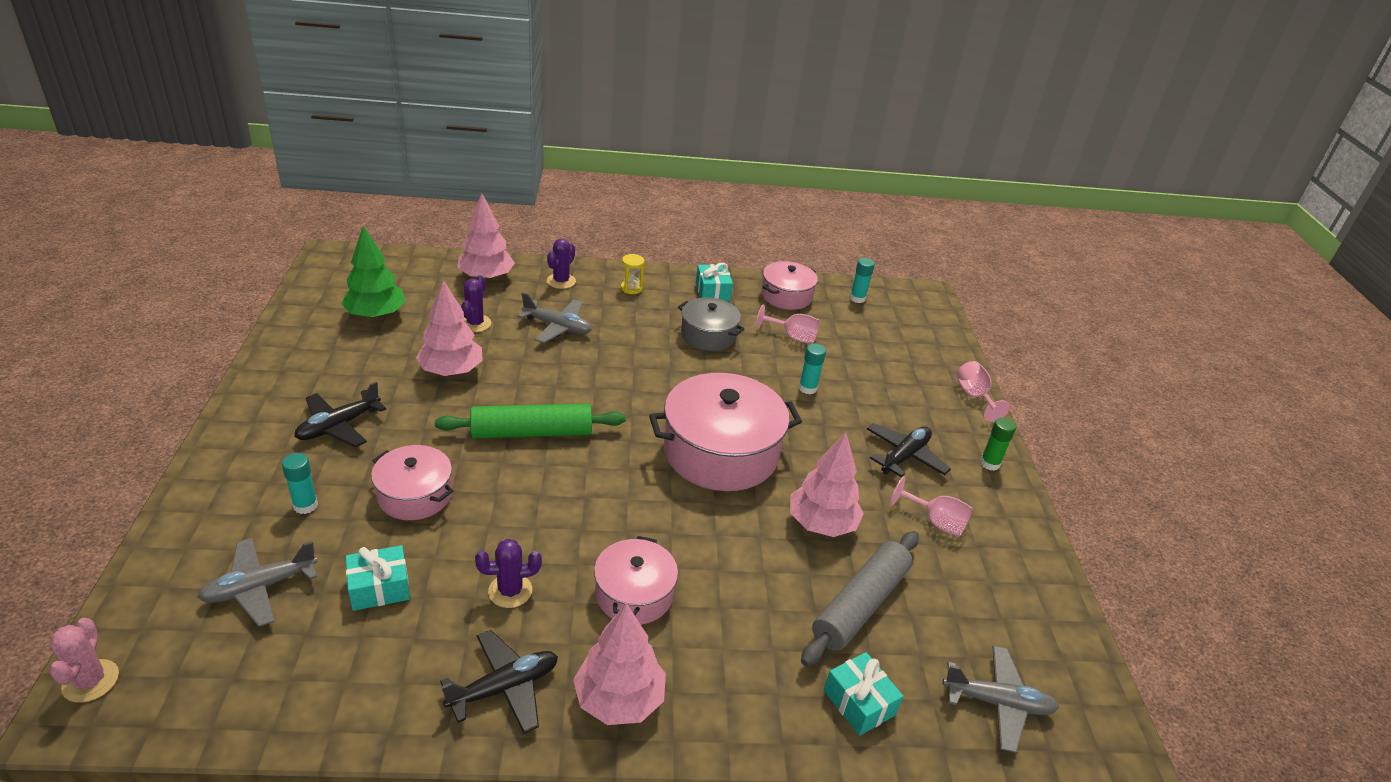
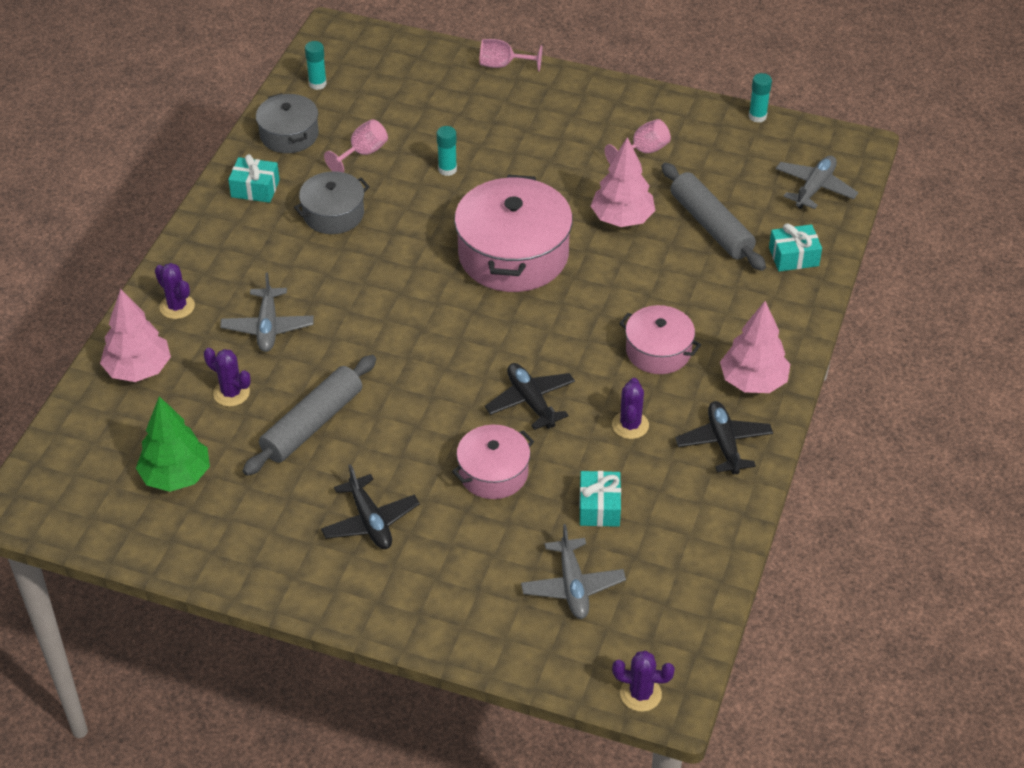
camera: 65 degrees left, 10 degrees up
(91, 681) = (640, 694): pink cactus -> purple cactus
(305, 505) = (479, 552): turquoise glue stick -> turquoise glue stick (757, 116)
(451, 371) = (312, 424): pink tree -> grey rolling pin
(532, 432) = (436, 378): green rolling pin -> none
(557, 327) = (268, 327): grey plane -> grey plane turned 135 degrees clockwise
(631, 288) = (218, 251): yellow hourglass -> none
(786, 296) = (289, 135): pink pot -> grey pot
(904, 456) = (563, 140): black plane -> black plane (531, 401)
(989, 463) = (590, 93): green glue stick -> none

